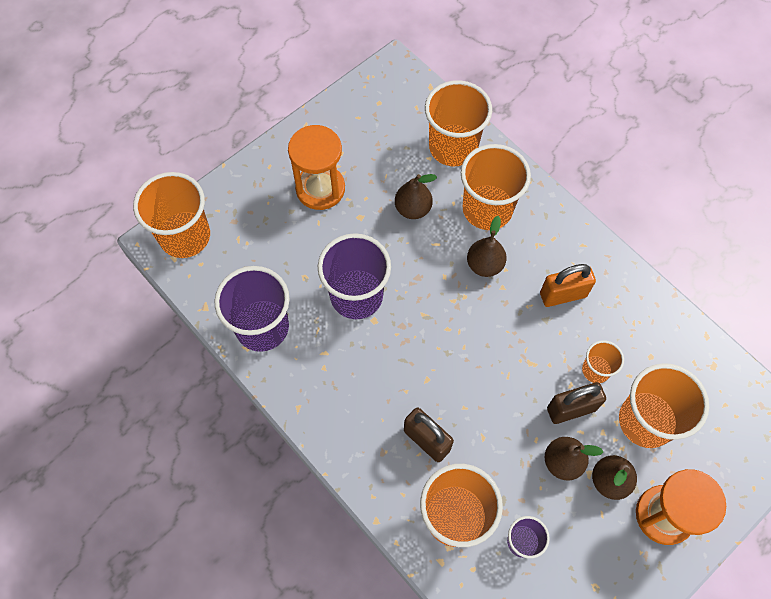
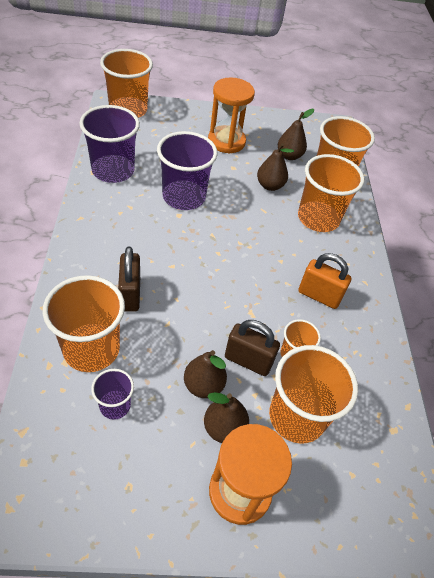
camera: 35 degrees right, 15 degrees down
(484, 265) = (282, 241): brown pear -> brown pear (289, 156)

